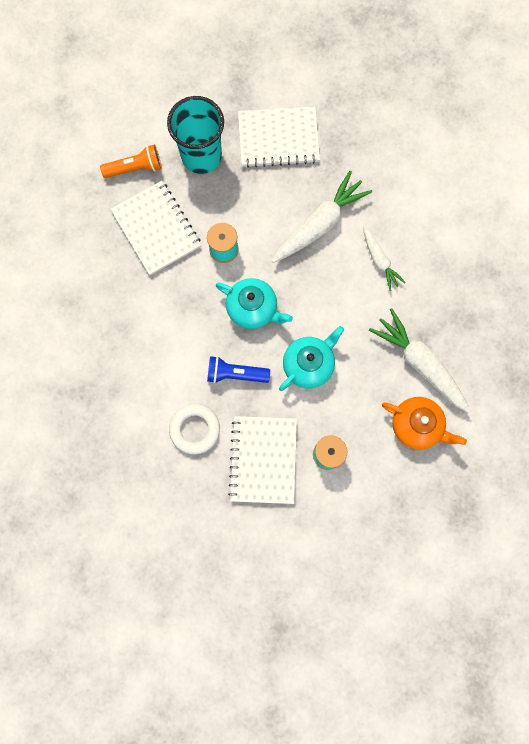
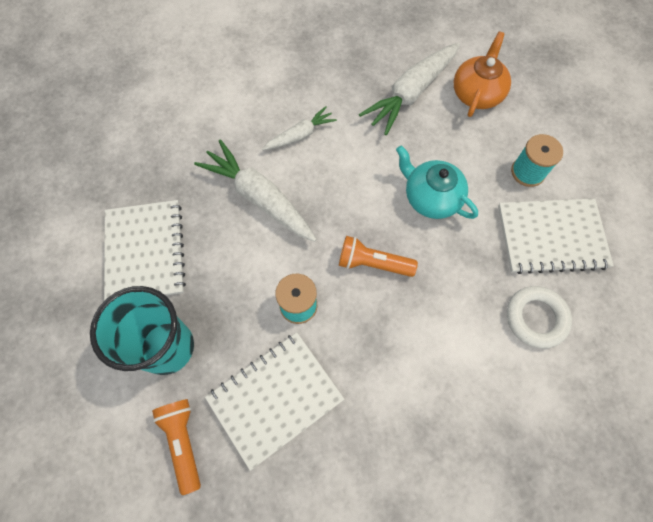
camera: 95 degrees left, 10 degrees down
(235, 374) = (457, 276): blue flashlight -> none
(253, 309) = (373, 263): turquoise teapot -> orange flashlight

